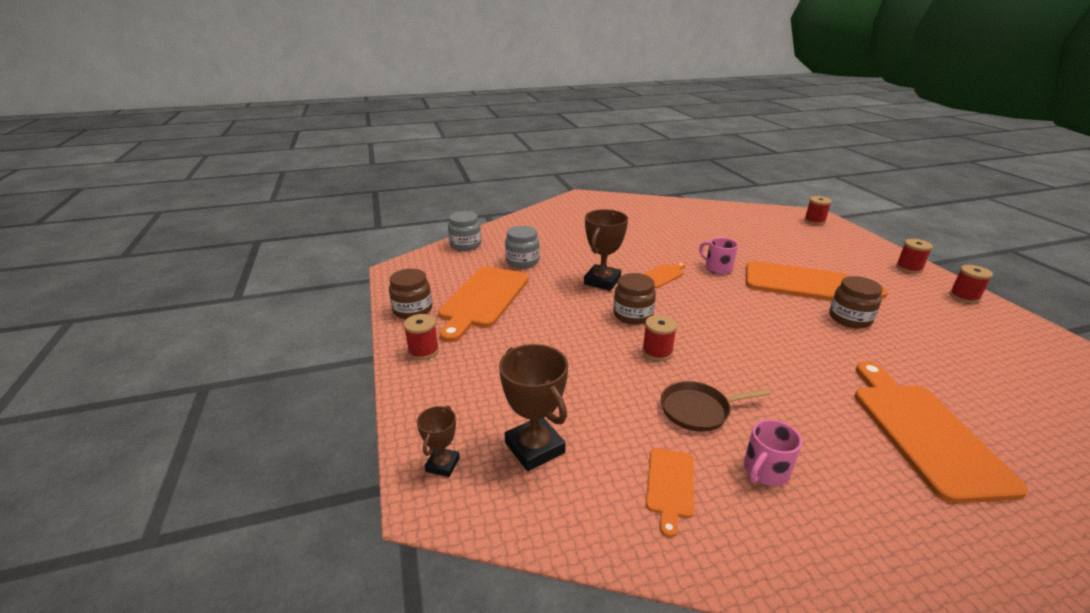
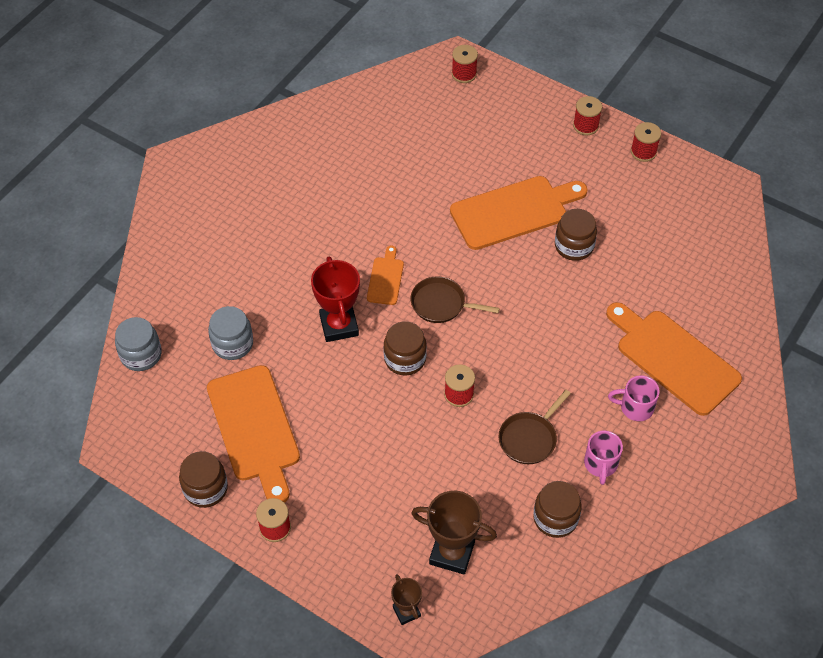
camera: 40 degrees left, 25 degrees up
(602, 281) = (339, 325): brown trophy -> red trophy
(670, 485) = (555, 518): orange cutting board -> brown jar
(694, 302) = (441, 304): none -> brown pan
(717, 268) = (426, 232): pink mug -> pink mug (635, 407)

